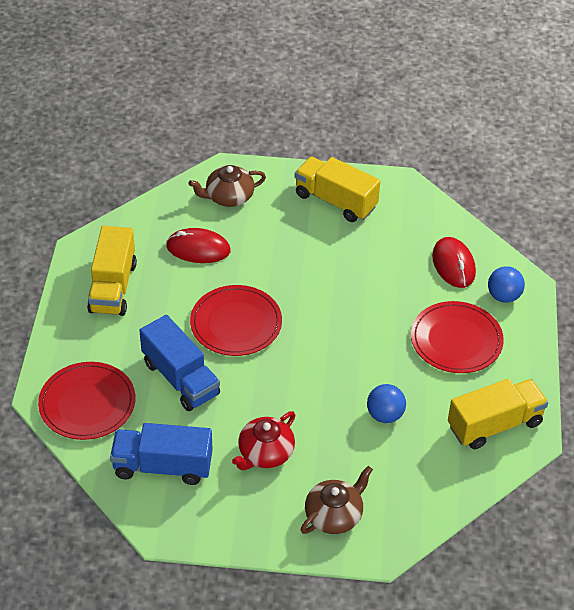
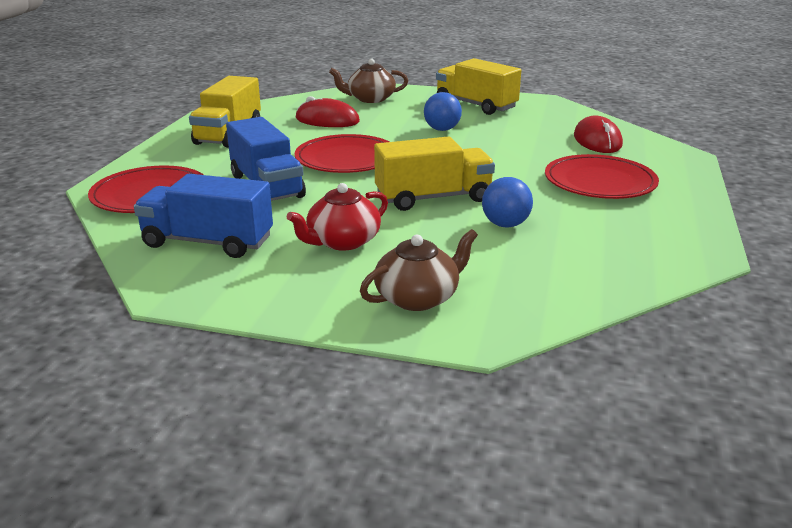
camera: 10 degrees right, 20 degrees down
(495, 425) = (651, 241): yellow truck -> yellow truck (433, 198)
(503, 296) = (656, 160): blue ball -> blue ball (442, 129)

